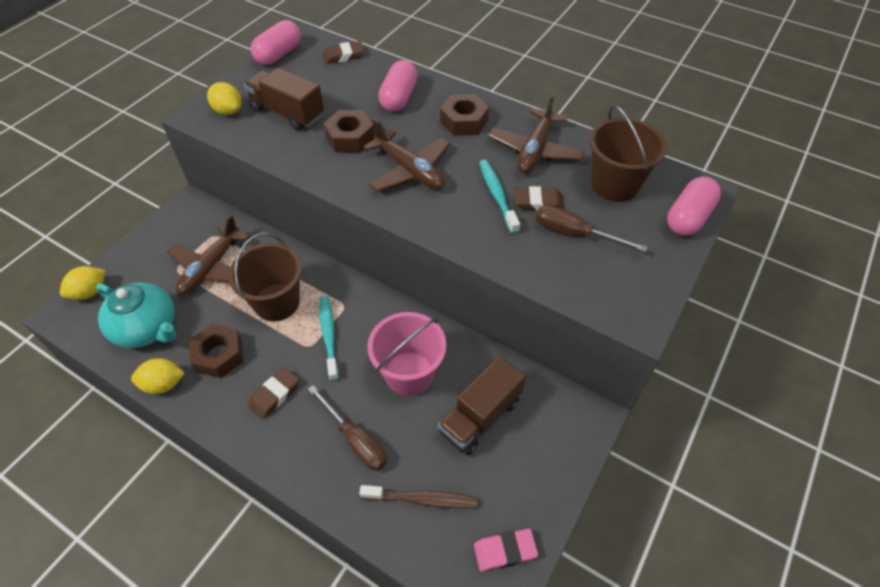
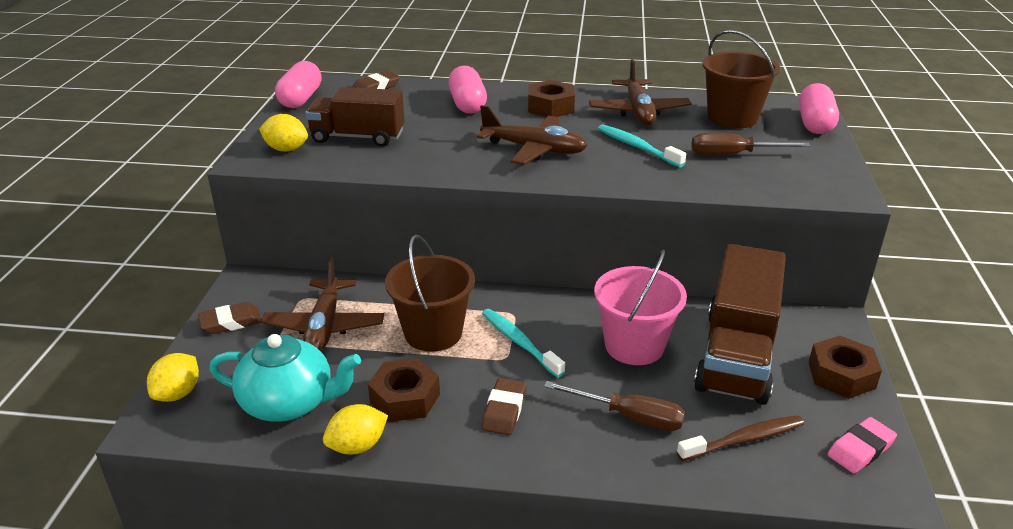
camera: 25 degrees left, 20 degrees down
(350, 138) = (447, 140): brown nut -> brown nut (841, 375)
(480, 416) = (736, 356): brown truck -> brown truck, size x1.50
(538, 202) = (679, 143): brown eraser -> brown eraser (231, 322)

